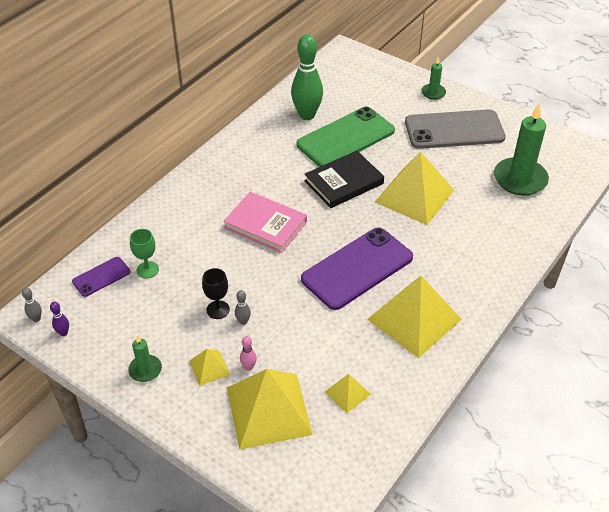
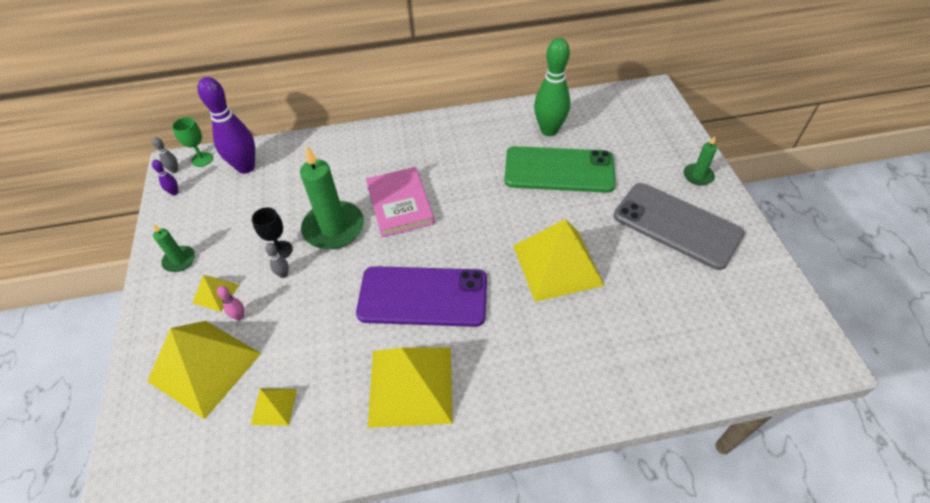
camera: 45 degrees right, 5 degrees up
(101, 277) = (246, 167): purple phone -> purple bowling pin
(147, 270) = (278, 183): green goblet -> green goblet (202, 159)
(344, 182) = (508, 209): black book -> none
(520, 179) = (691, 322): green candle -> green candle (334, 228)

